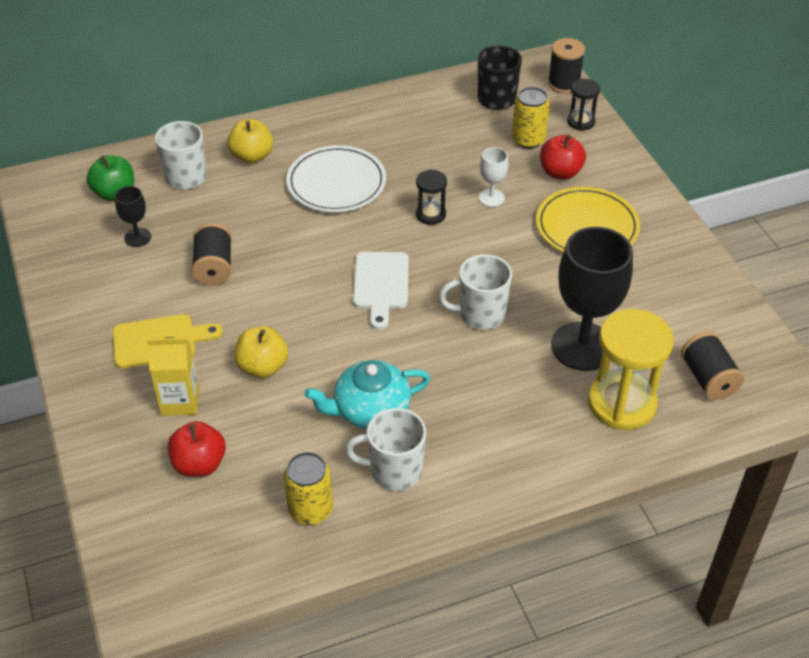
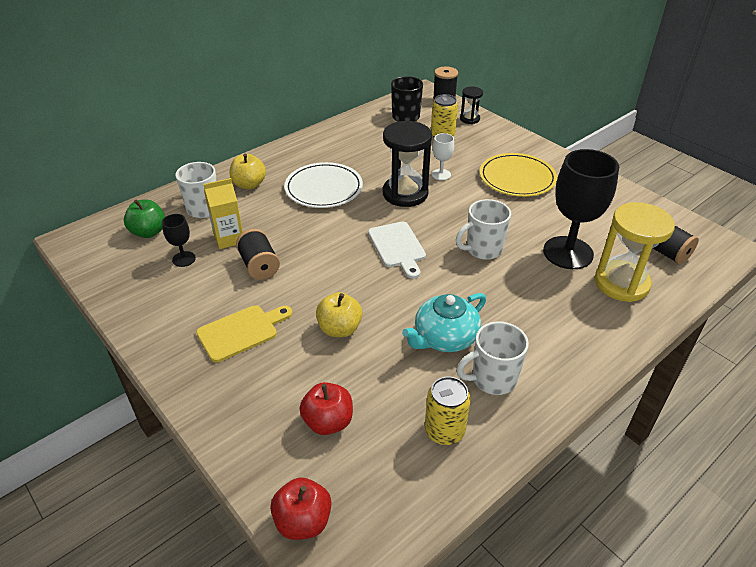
camera: 20 degrees left, 5 degrees down
(180, 401) = (284, 375): yellow carton -> yellow carton (229, 238)
(430, 214) = (405, 194): black hourglass -> black hourglass, size x1.95
(560, 172) = (477, 150): red apple -> red apple (303, 521)

